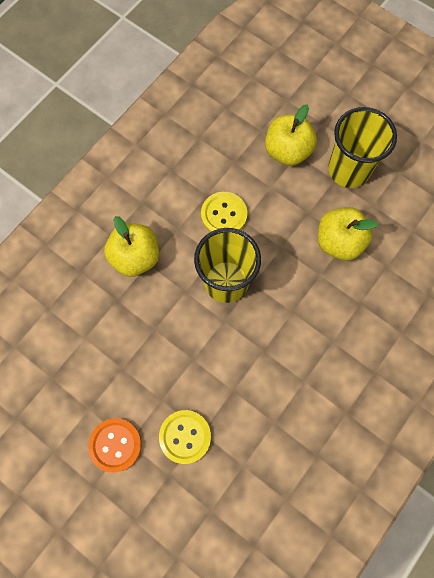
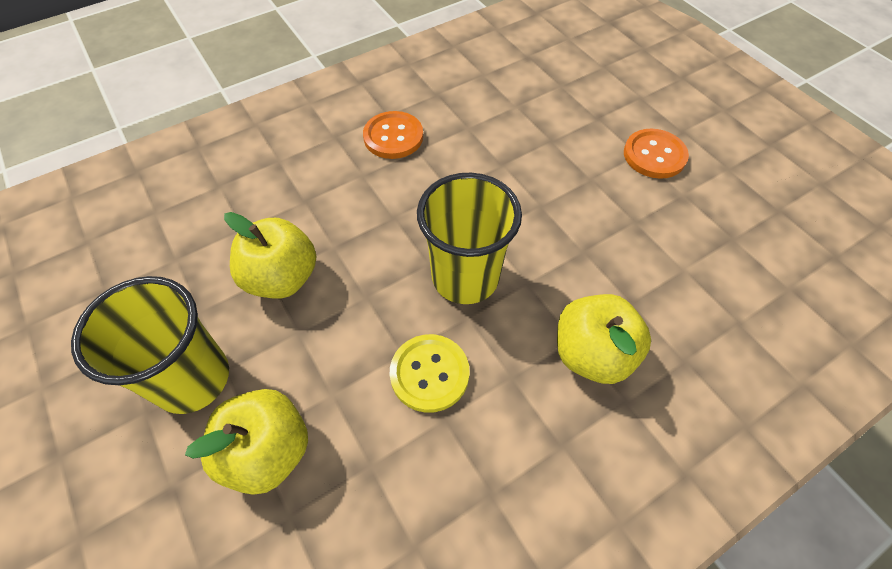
camera: 160 degrees left, 15 degrees down
(185, 436) = (572, 141): yellow button -> none
(329, 389) = (393, 137): none -> orange button

